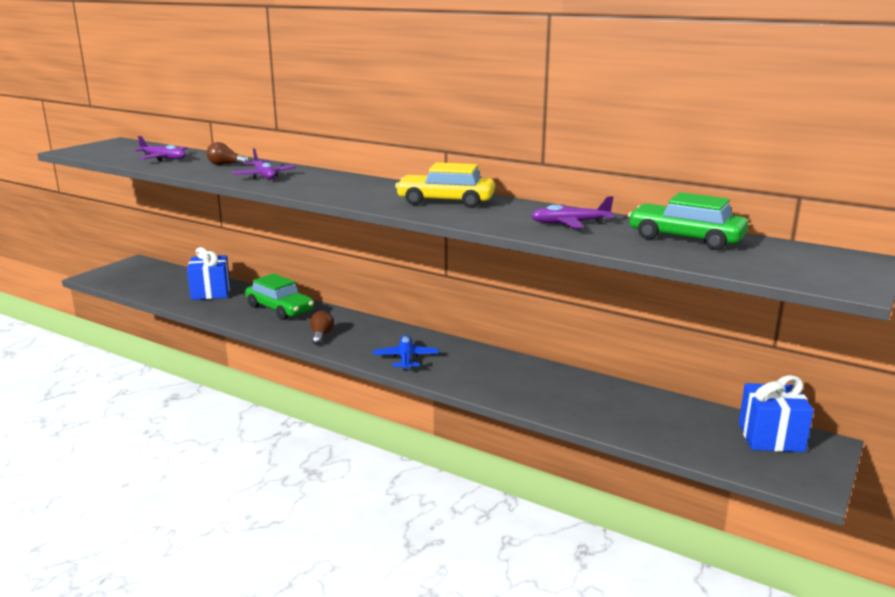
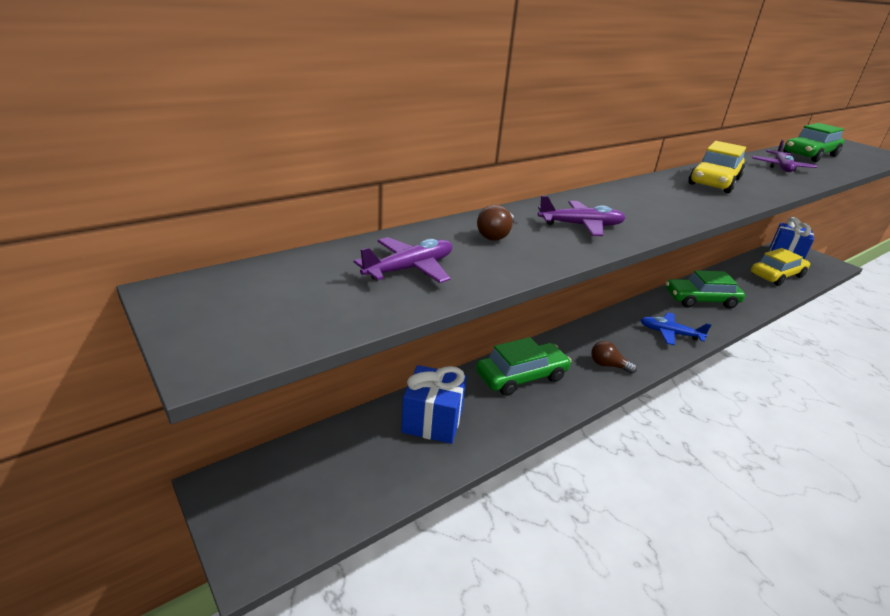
camera: 70 degrees left, 10 degrees up
(507, 373) = (701, 300): none -> green car
(665, 425) = (776, 275): none -> yellow car

